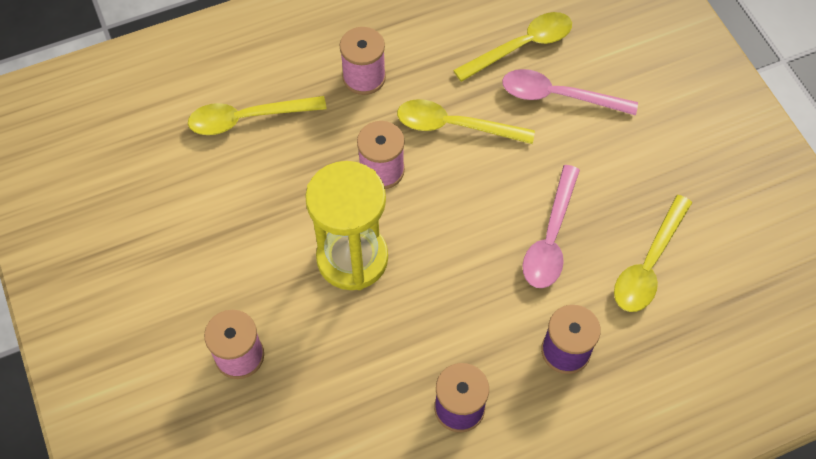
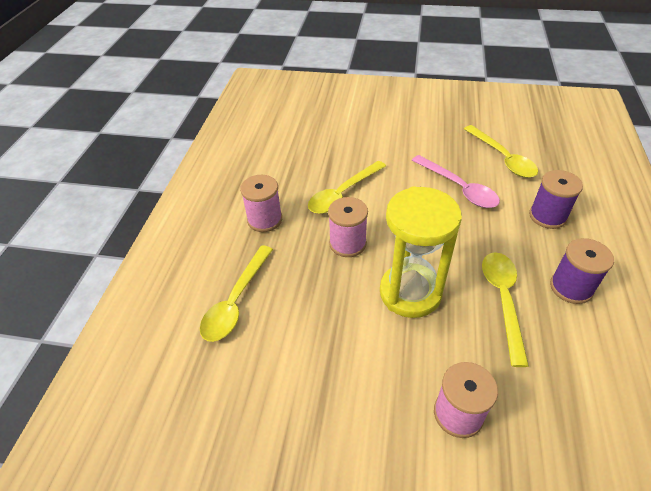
camera: 55 degrees left, 15 degrees down
(521, 46) = (312, 143): yellow spoon -> yellow spoon (503, 300)
(558, 96) = (360, 143): pink spoon -> none

